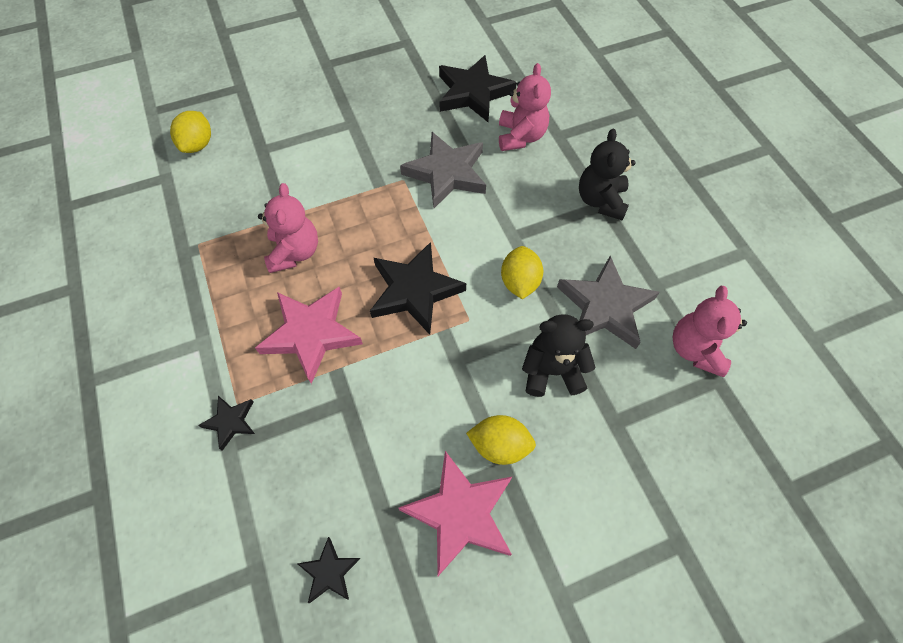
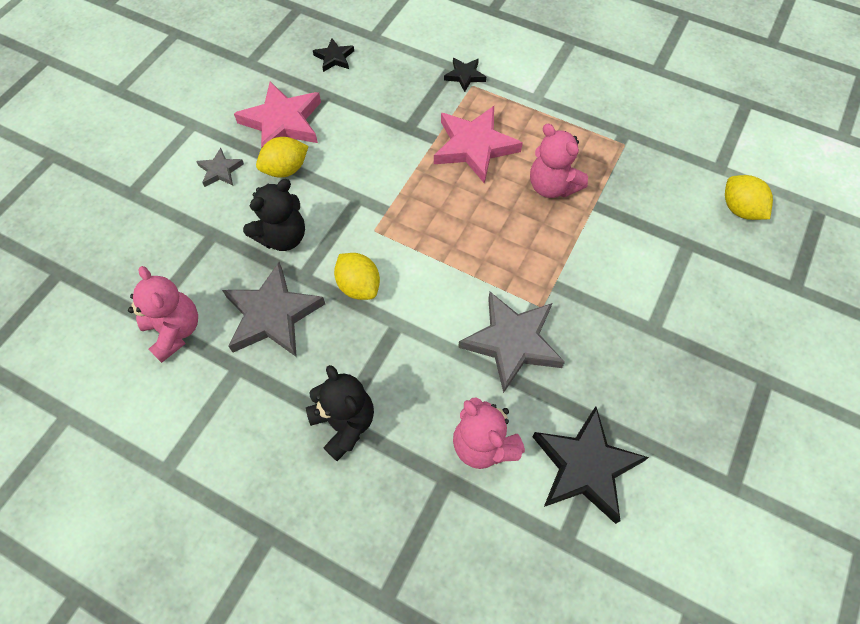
camera: 140 degrees right, 0 degrees up
(415, 291) = (434, 222): black star -> none
(567, 497) = (220, 170): none -> grey star

